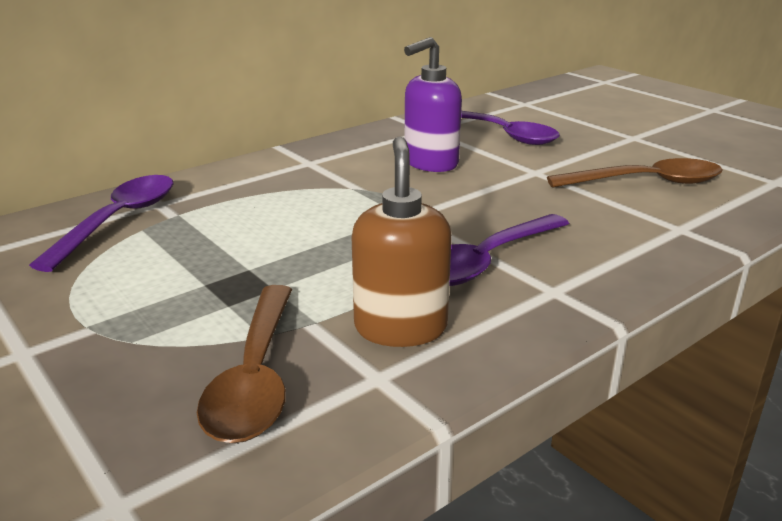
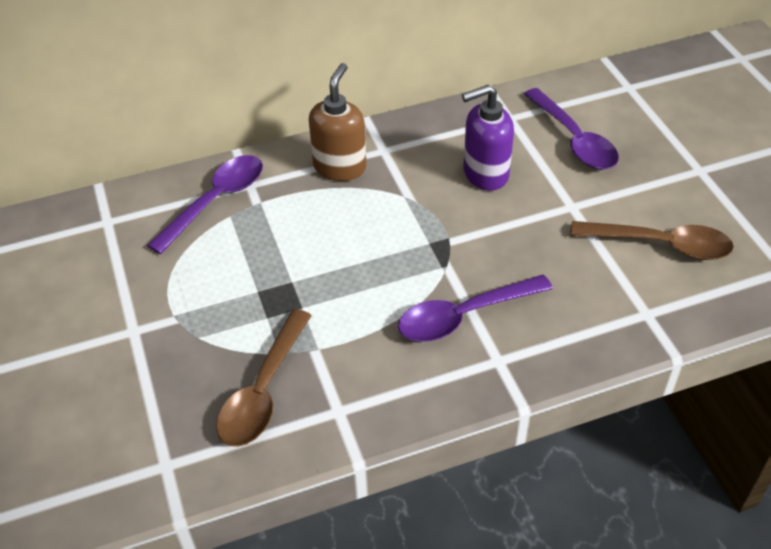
camera: 20 degrees right, 20 degrees up
(400, 327) = (371, 370): brown soap dispenser -> brown soap dispenser (340, 167)

